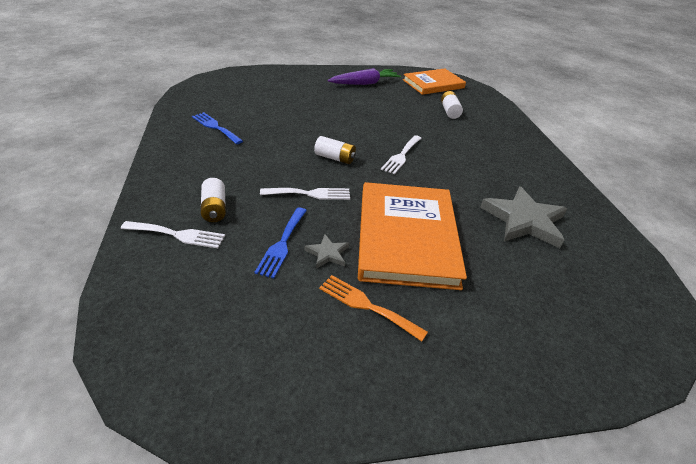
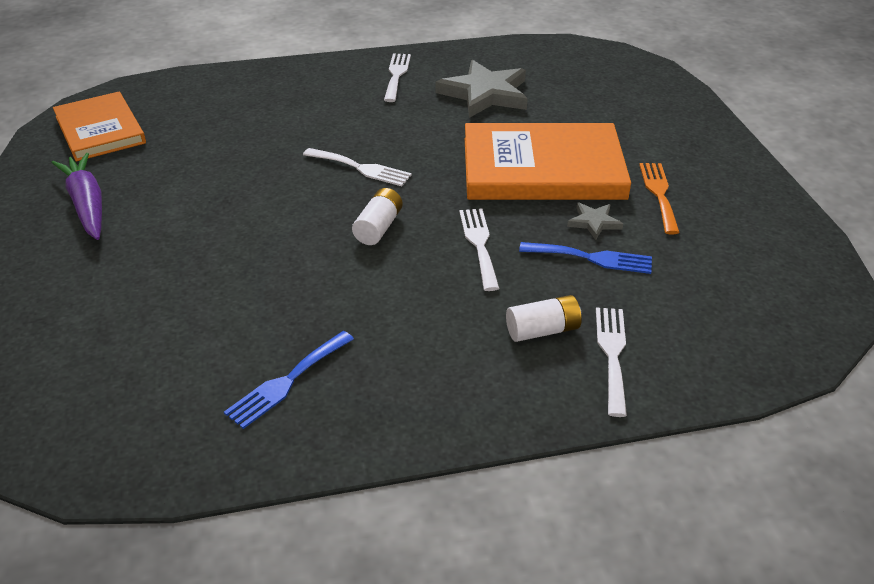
camera: 90 degrees left, 0 degrees up
(367, 305) = (659, 194): orange fork -> orange fork turned 150 degrees clockwise
(449, 111) = (214, 121): white battery -> none
(537, 178) = (396, 75): none -> white fork

